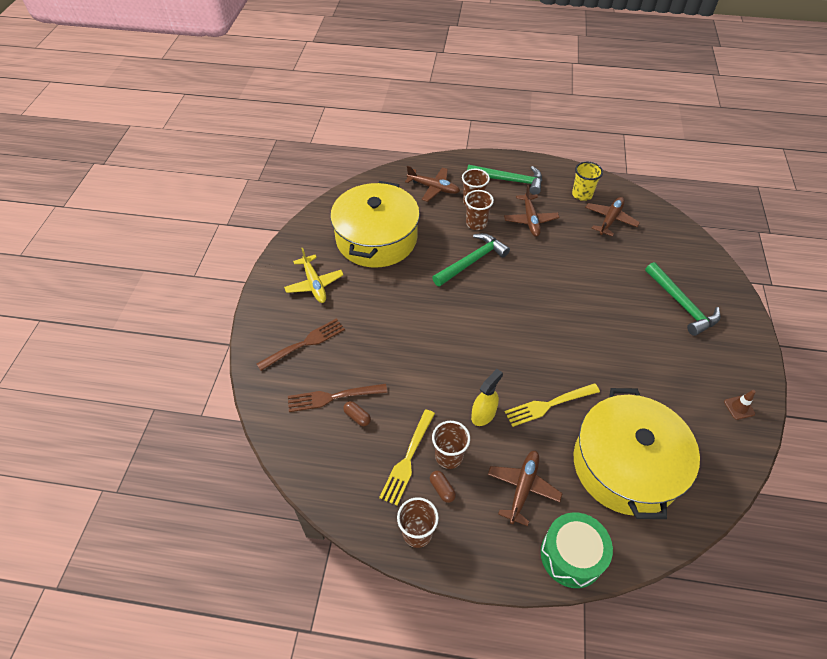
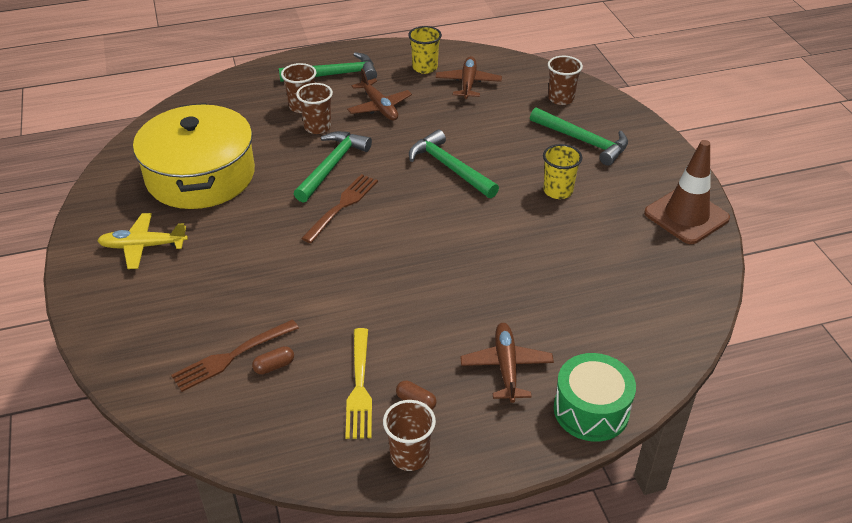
camera: 25 degrees left, 10 degrees down
(304, 344) = (163, 313): brown fork -> brown fork (342, 206)
(314, 284) = (143, 246): yellow plane -> yellow plane turned 135 degrees clockwise
(357, 417) = (274, 366): brown capsule -> brown capsule turned 45 degrees counterclockwise
(433, 188) = (246, 105): brown plane -> none
(449, 456) = (406, 366): brown cup -> brown cup (561, 98)
(483, 414) = (425, 312): yellow spray bottle -> none
(549, 404) = (493, 277): yellow fork -> none
(560, 292) = (450, 167): none -> green hammer
(625, 465) = (603, 306): yellow pot -> none
(638, 344) = (558, 191): none -> yellow cup
(739, 407) = (686, 216): brown traffic cone -> brown traffic cone, size x2.44

